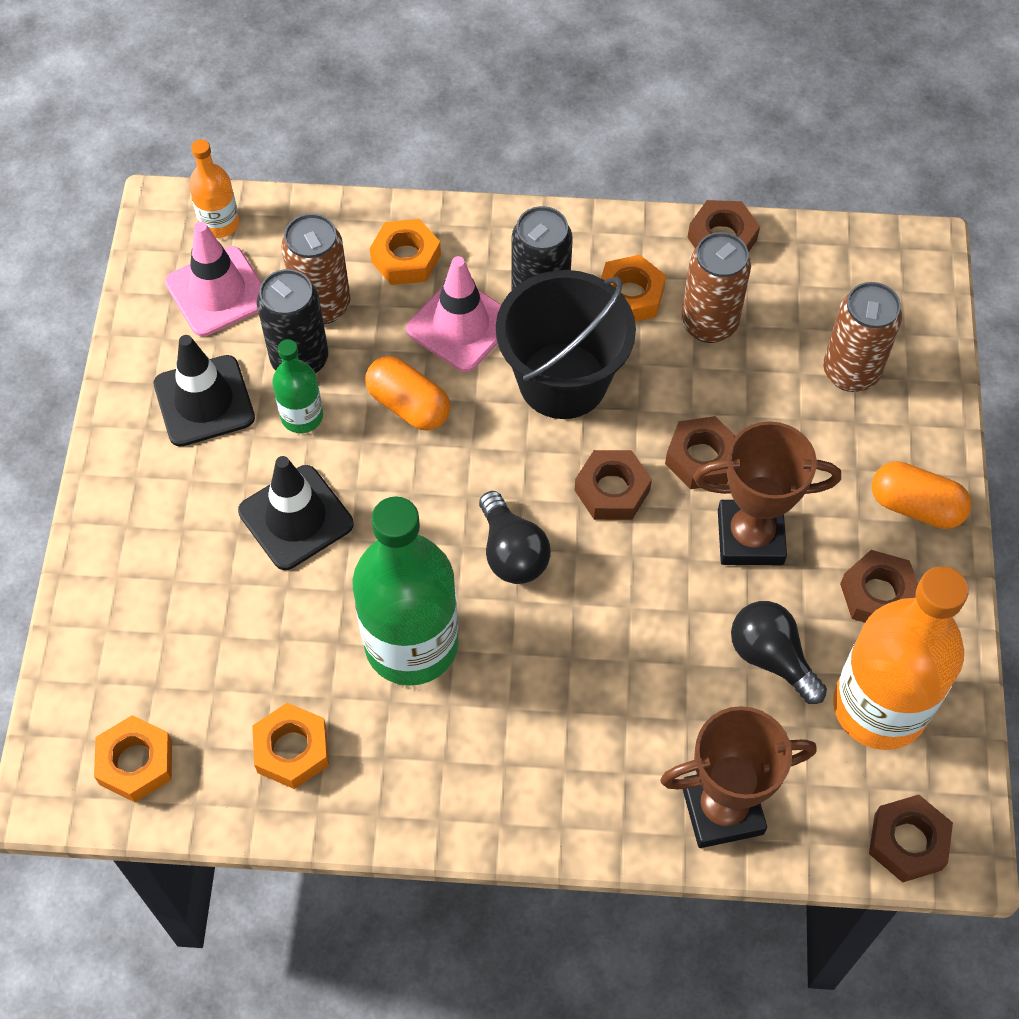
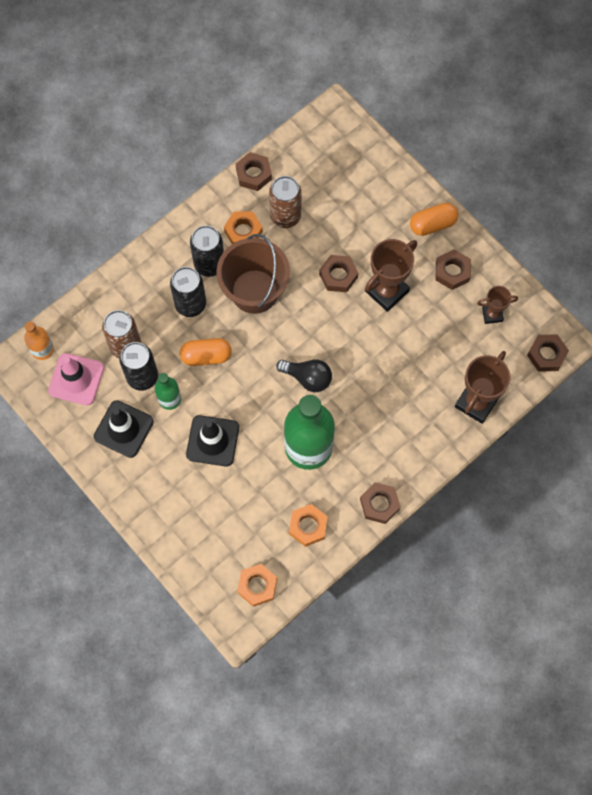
camera: 45 degrees left, 10 degrees up
(406, 258) = (137, 295): orange nut -> none
(461, 325) = (190, 304): pink traffic cone -> black can
(562, 380) = (254, 291): black bucket -> brown bucket
(612, 490) = (319, 319): brown nut -> brown nut (379, 504)
(771, 657) = (439, 331): black light bulb -> none
(851, 372) = (358, 189): brown can -> none
(879, 707) = (492, 314): orange bottle -> brown trophy

